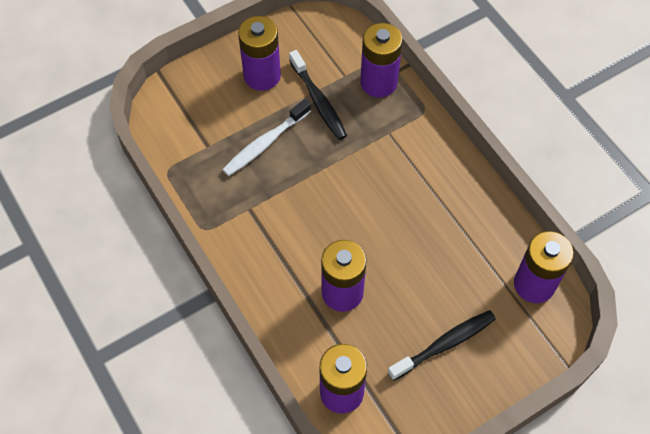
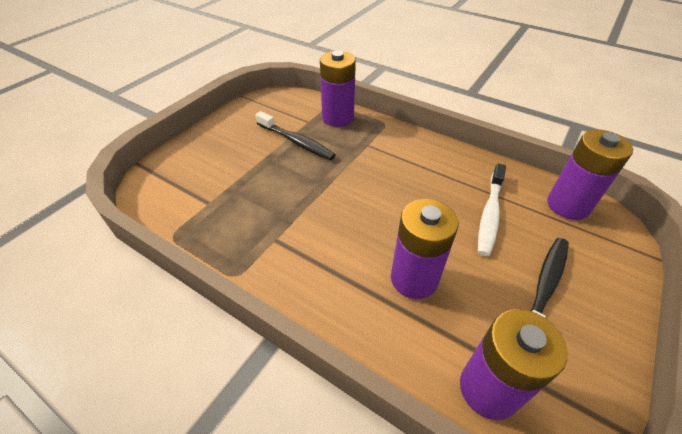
camera: 25 degrees left, 15 degrees down
(262, 76) = (238, 140): purple battery -> none
(265, 143) = (264, 183): white toothbrush -> white toothbrush (490, 214)

